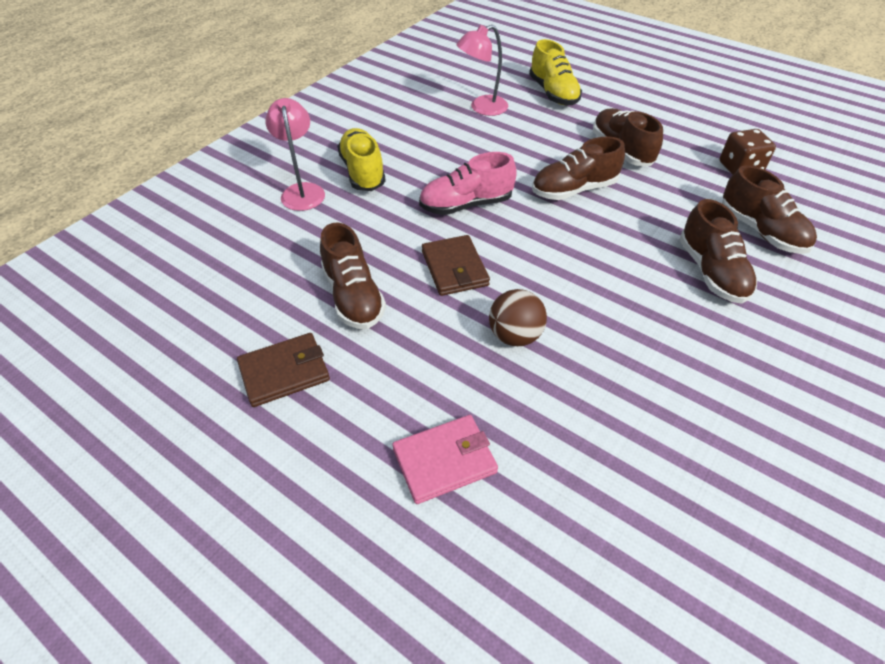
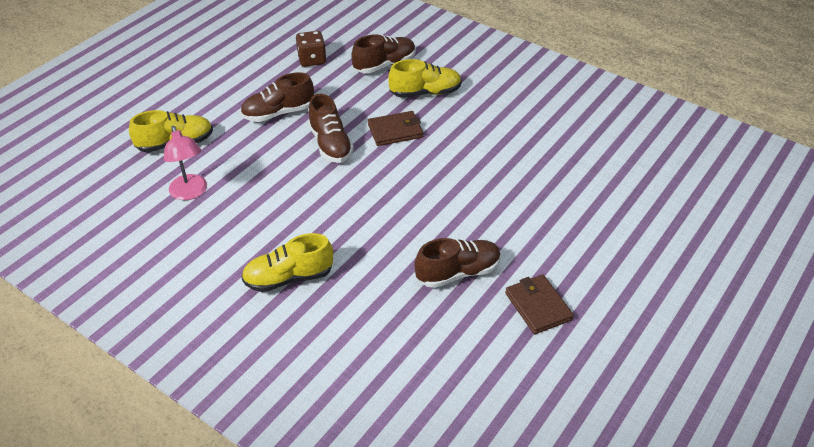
camera: 90 degrees left, 5 degrees down
(302, 191) = (315, 322): pink lamp -> none
(444, 460) = (593, 220): pink wallet -> none
(454, 268) = (424, 215): brown wallet -> brown wallet (395, 131)
(466, 205) = (345, 207): pink shoe -> none
(515, 336) = (490, 186): brown ball -> none
(711, 272) = (425, 93): brown shoe -> yellow shoe

